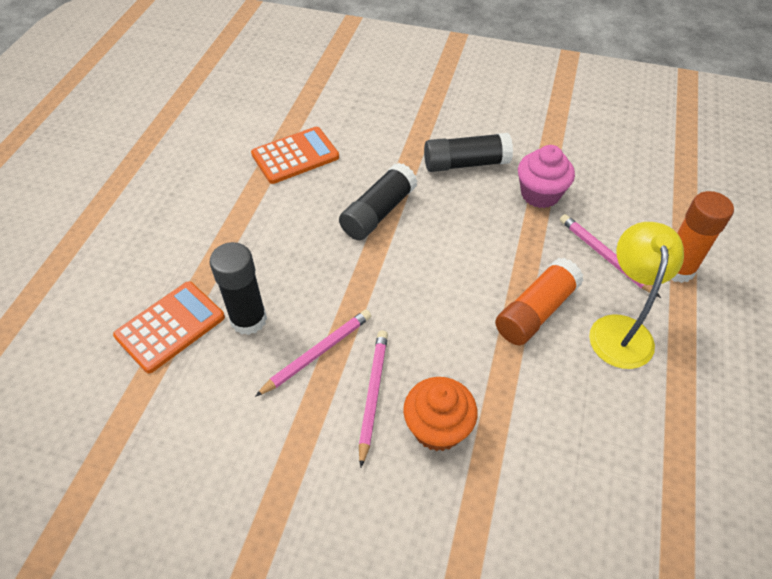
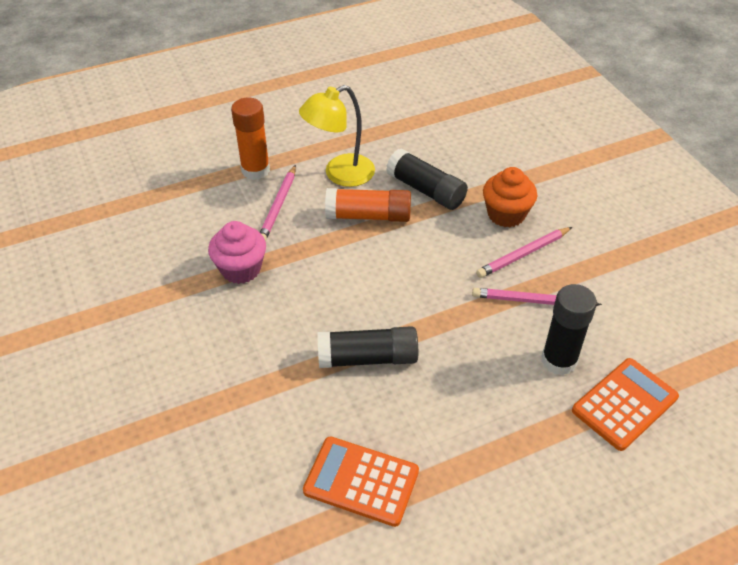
camera: 130 degrees left, 5 degrees down
(170, 327) = (624, 404): orange calculator -> orange calculator turned 135 degrees clockwise
(466, 163) = (244, 337): black glue stick -> black glue stick (426, 190)

